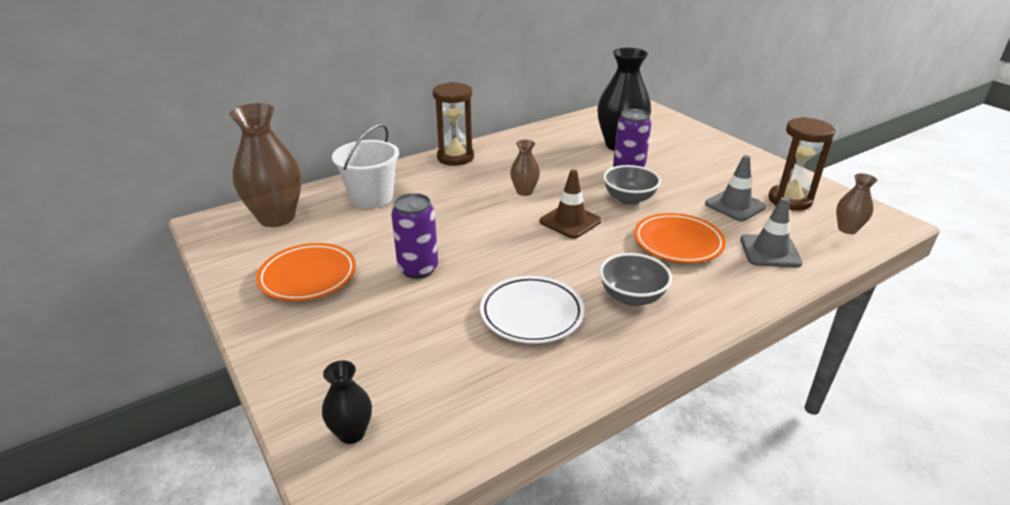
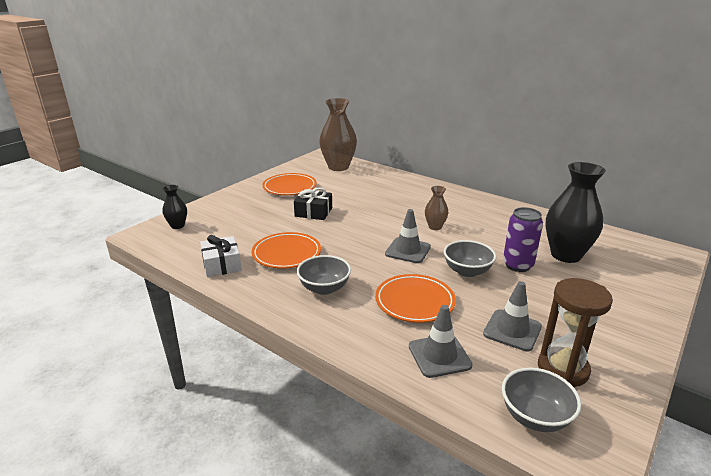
camera: 70 degrees right, 5 degrees down
(371, 197) = (380, 183): white bucket -> none
(418, 269) = (313, 212): purple can -> black gift
(455, 157) = (458, 195): brown hourglass -> none
(531, 314) = (286, 254): white plate -> orange plate
(532, 384) = (222, 264): none -> white gift
(570, 221) = (408, 250): brown traffic cone -> grey traffic cone
(847, 229) = (535, 416): brown vase -> grey bowl

